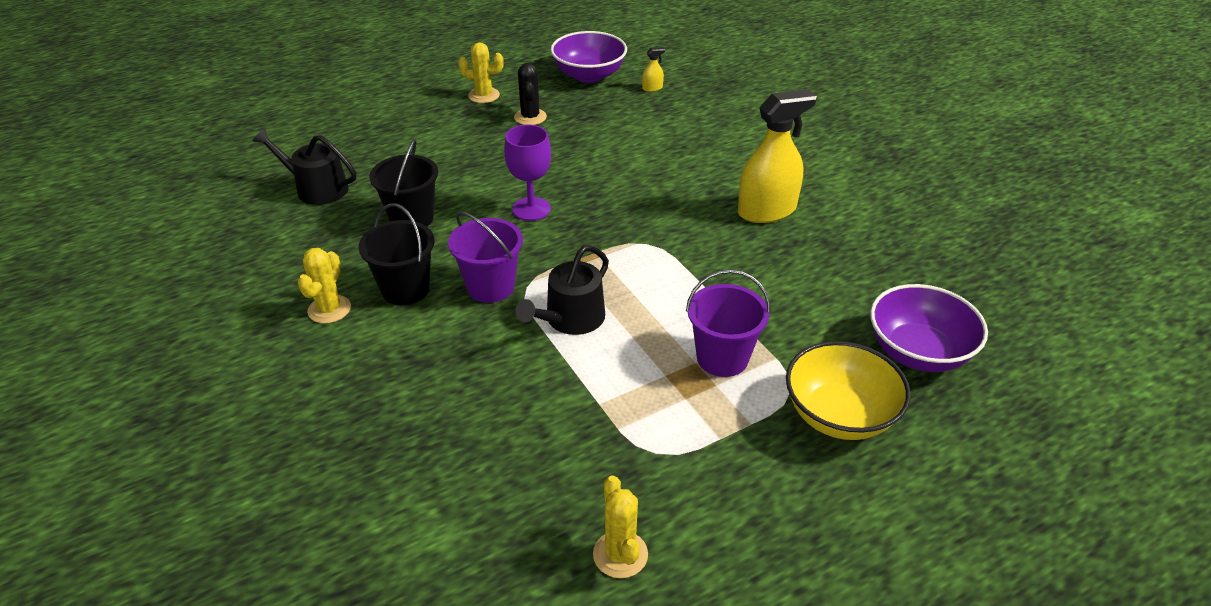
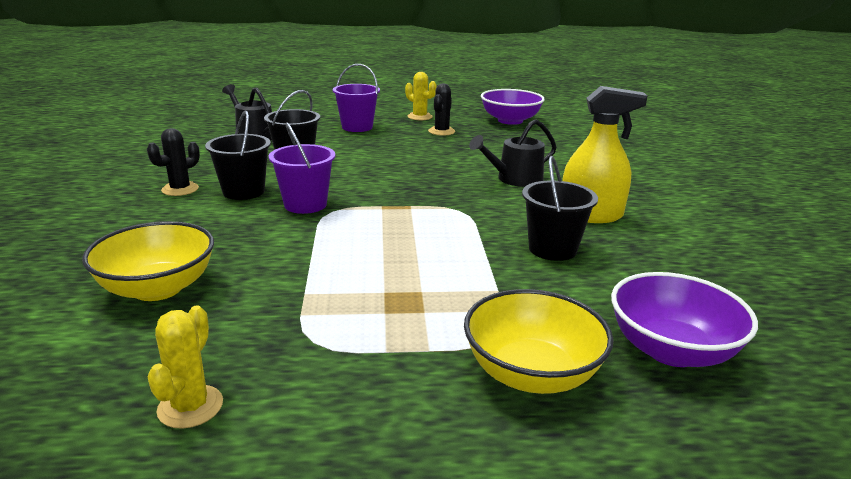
camera: 25 degrees right, 15 degrees down
(329, 309) = (180, 189): yellow cactus -> black cactus
(459, 450) = (158, 288): none -> yellow bowl
(531, 209) = (387, 173): purple goblet -> none
(570, 319) = (343, 237): black watering can -> black watering can (514, 179)
(652, 88) = (555, 134): yellow spray bottle -> none
(722, 358) = (450, 295): purple bucket -> purple bucket (357, 127)
(764, 269) = (552, 249): none -> black bucket

